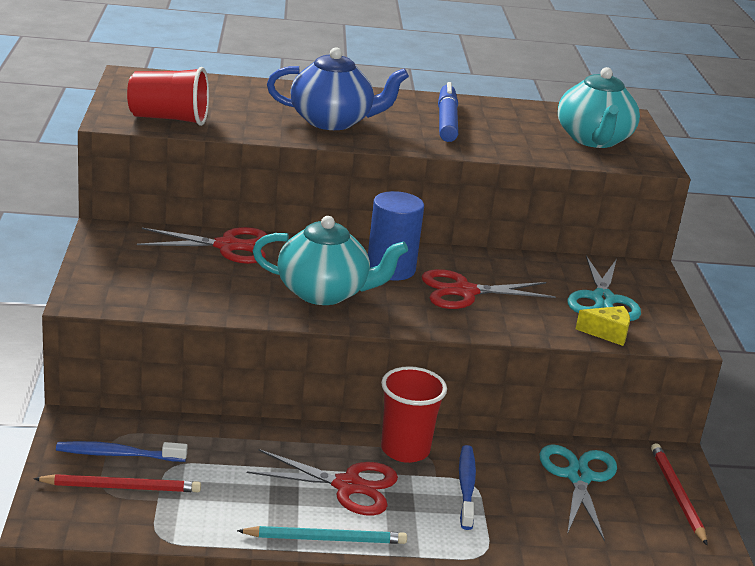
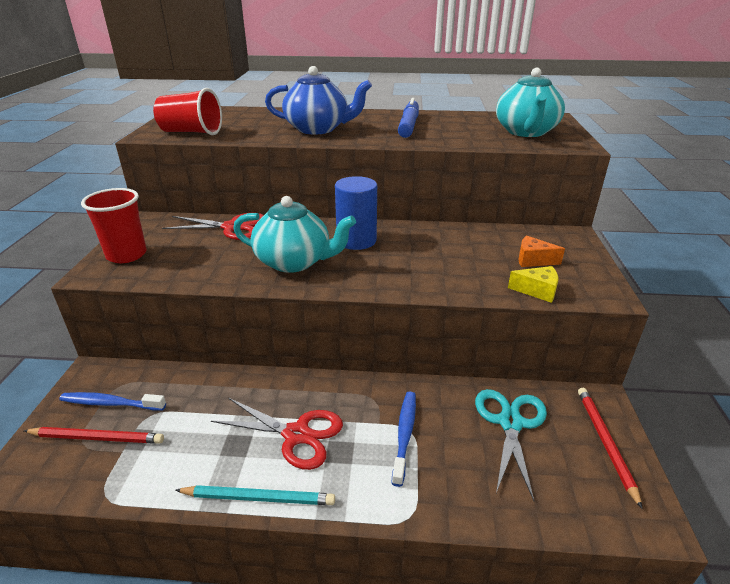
camera: 10 degrees right, 5 degrees up
(405, 450) = (356, 395): red cup -> red cup (126, 255)
(464, 291) = (413, 257): red scissors -> none
(602, 299) = (533, 260): turquoise scissors -> orange cheese

